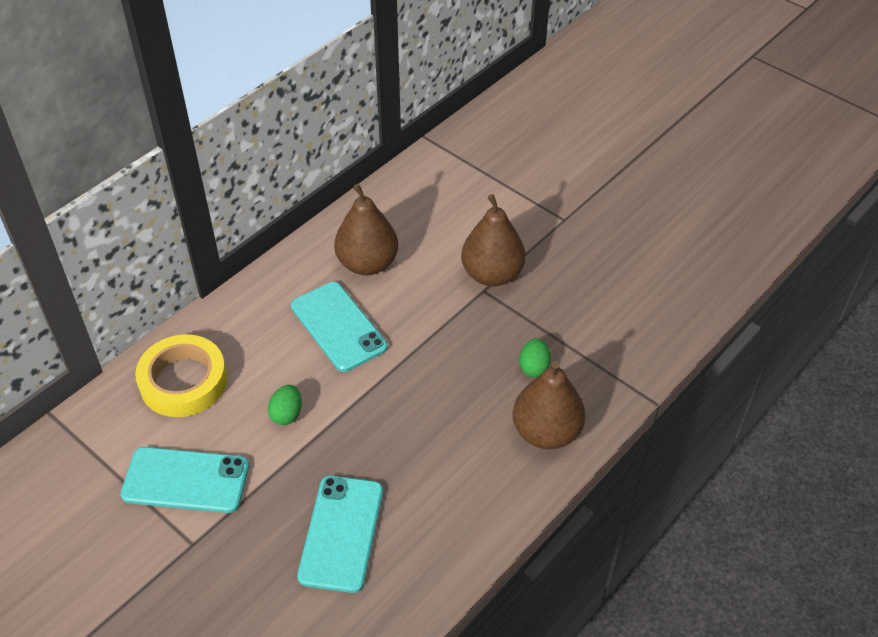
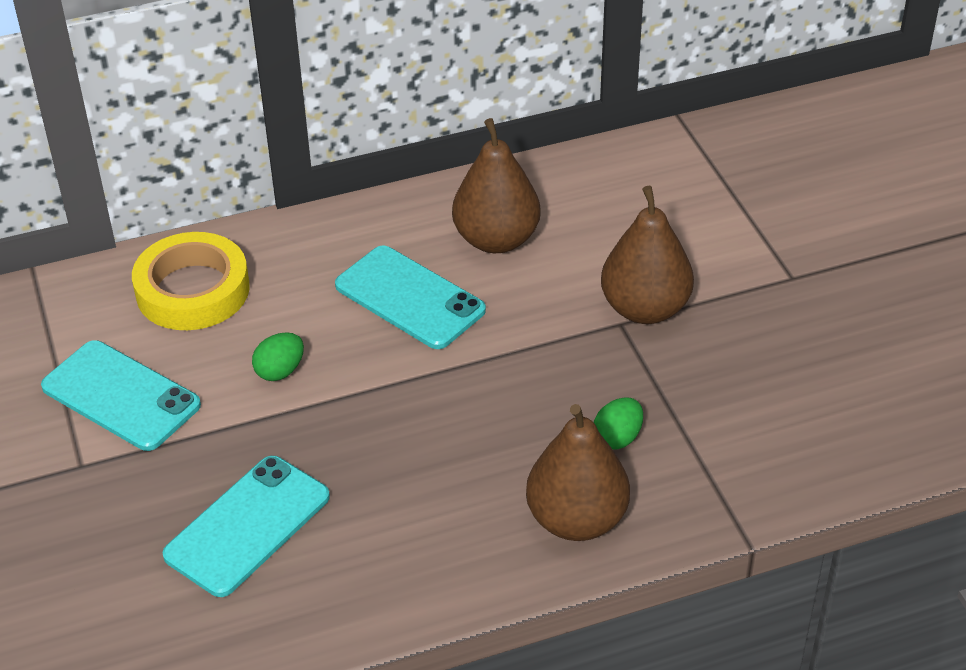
camera: 30 degrees right, 5 degrees down
(338, 326) = (410, 298): turquoise phone -> turquoise phone turned 45 degrees counterclockwise

